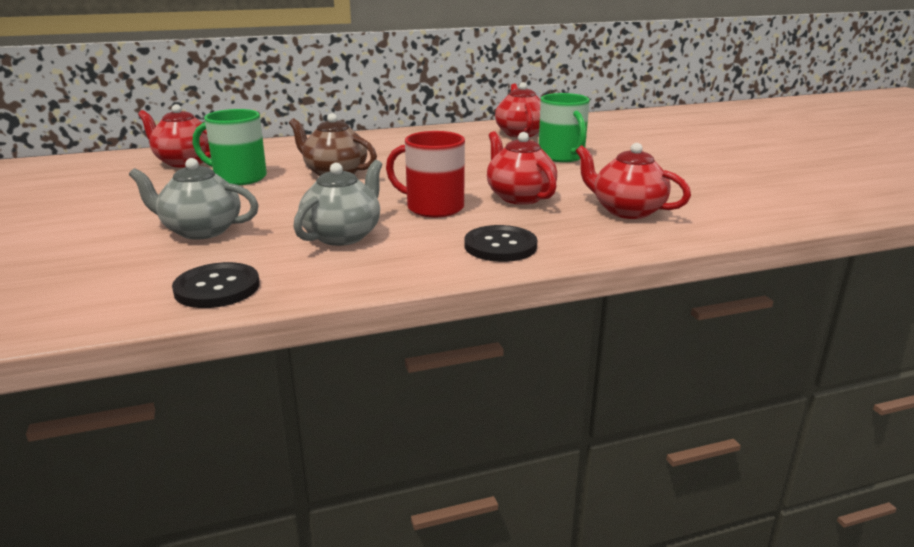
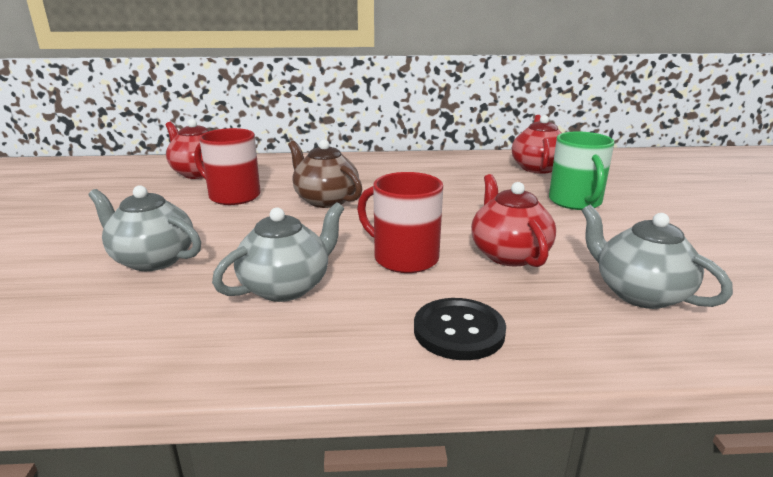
camera: 15 degrees right, 0 degrees up
(217, 288) = (107, 348): black button -> none
(238, 178) = (233, 196): green mug -> red mug
(627, 211) = (639, 293): red teapot -> grey teapot

